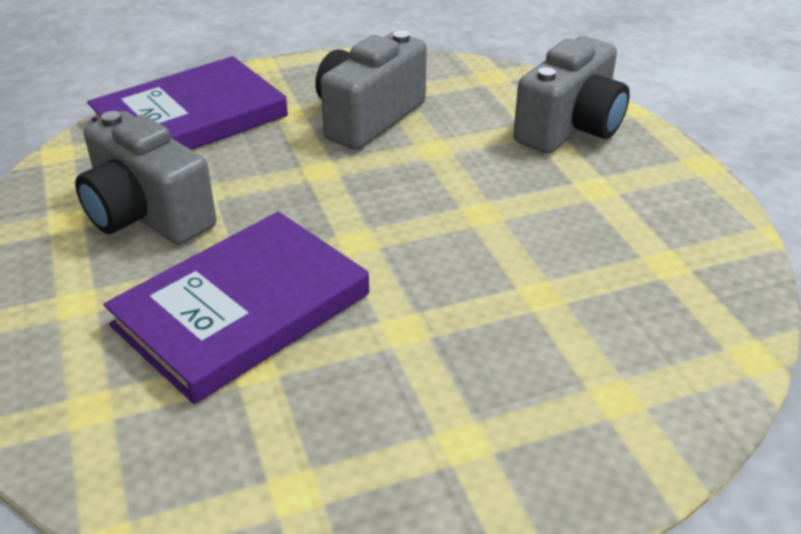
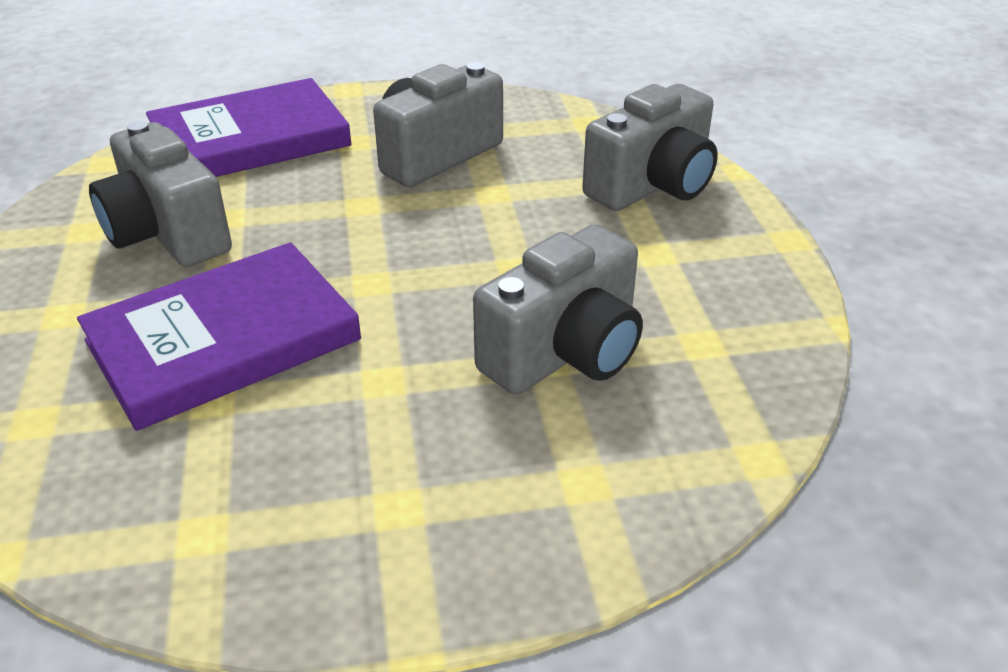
camera: 10 degrees right, 0 degrees up
(554, 285) = (565, 353): none -> grey camera

